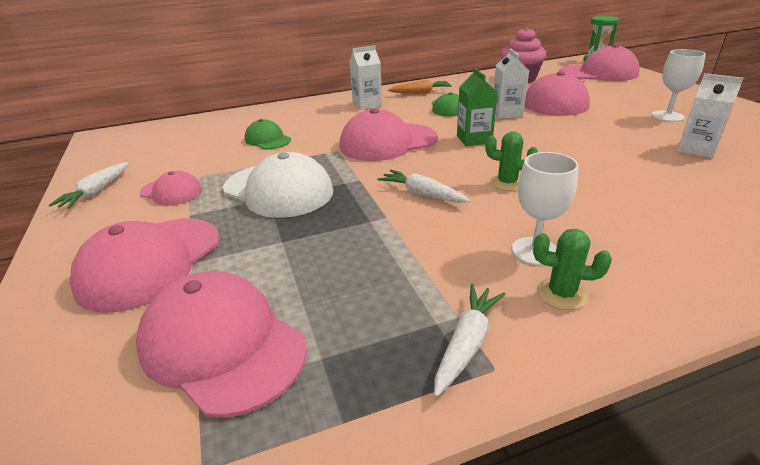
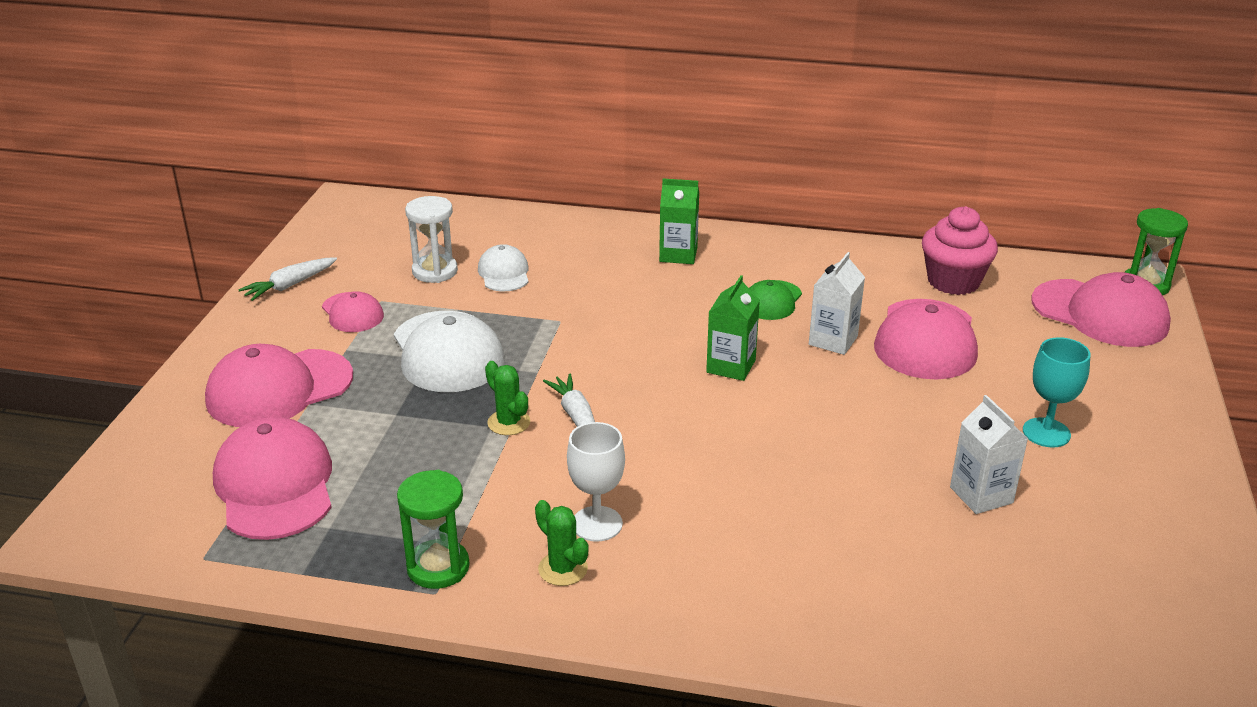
camera: 30 degrees right, 0 degrees up
(215, 152) = (435, 271): none -> white hourglass
(267, 139) = (504, 273): green cap -> white cap
(367, 104) = (678, 254): white carton -> green carton
(387, 142) = (627, 330): pink cap -> none
(420, 93) = (773, 258): orange carrot -> none
(466, 343) = (438, 567): white carrot -> green hourglass
(507, 183) = (680, 441): green cactus -> green cactus (509, 422)
(667, 116) = (1046, 433): white goblet -> turquoise goblet

